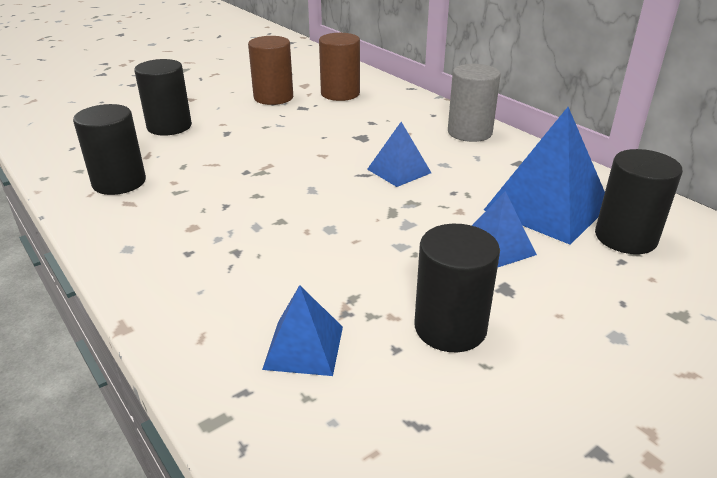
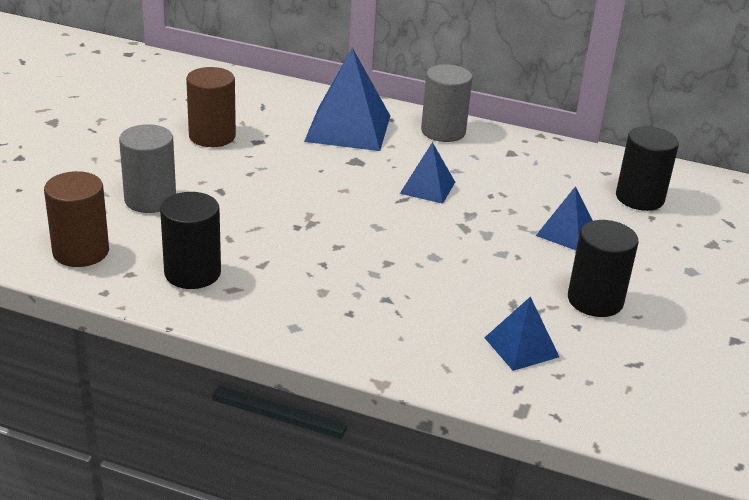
camera: 35 degrees left, 0 degrees up
(169, 126) = (150, 200): black cylinder -> grey cylinder
(340, 94) = (275, 115): brown cylinder -> brown cylinder (81, 252)
(547, 207) = (569, 188): blue pyramid -> blue pyramid (348, 128)

